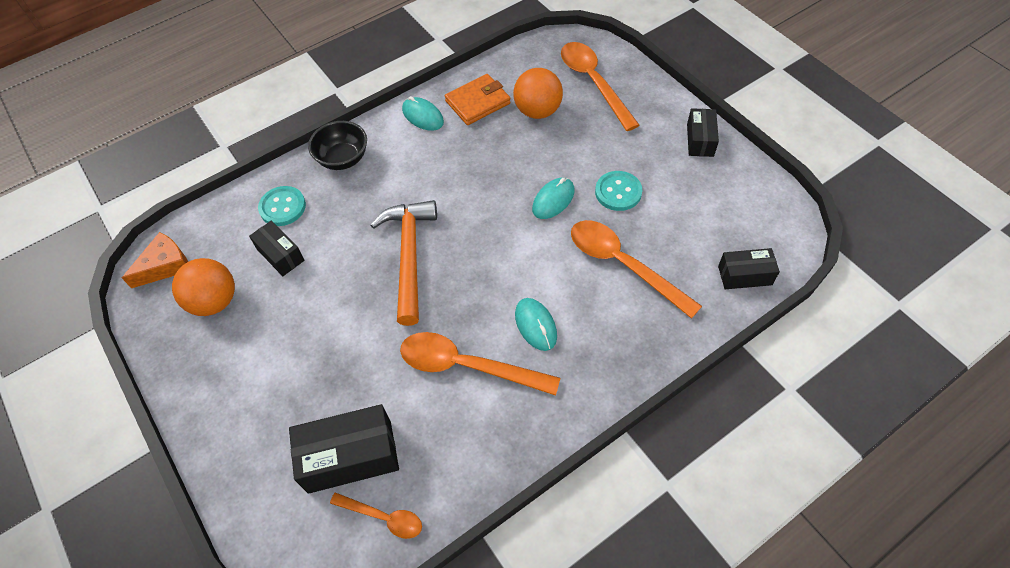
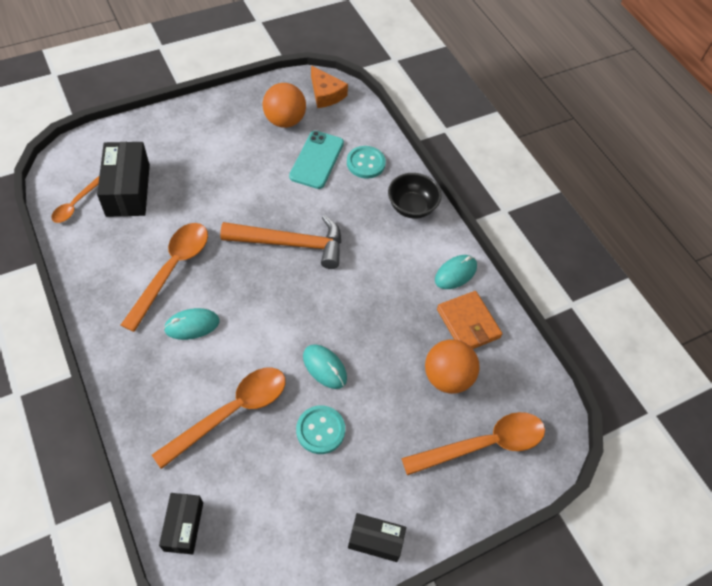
camera: 90 degrees right, 0 degrees up
(280, 255) = (317, 160): black box -> turquoise phone

